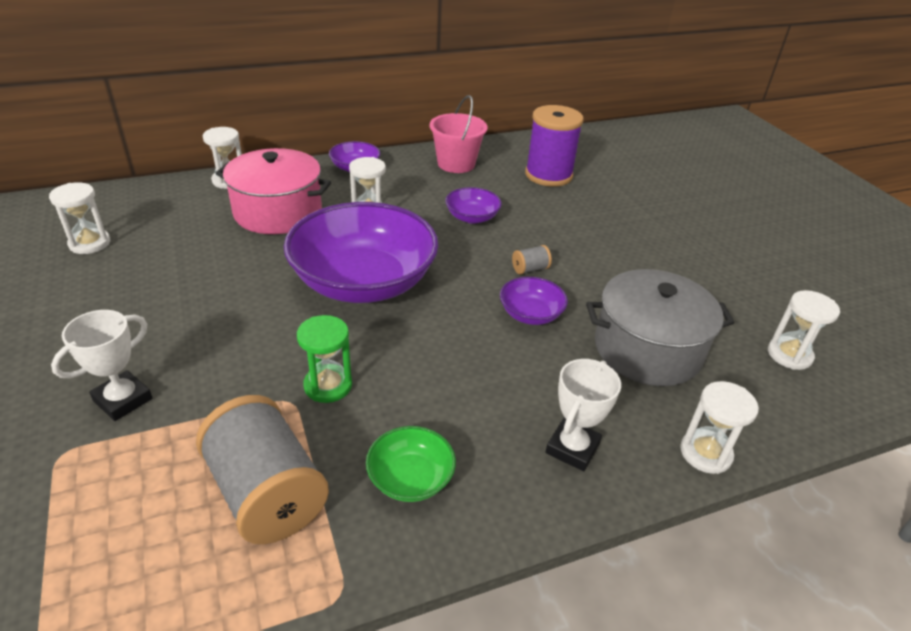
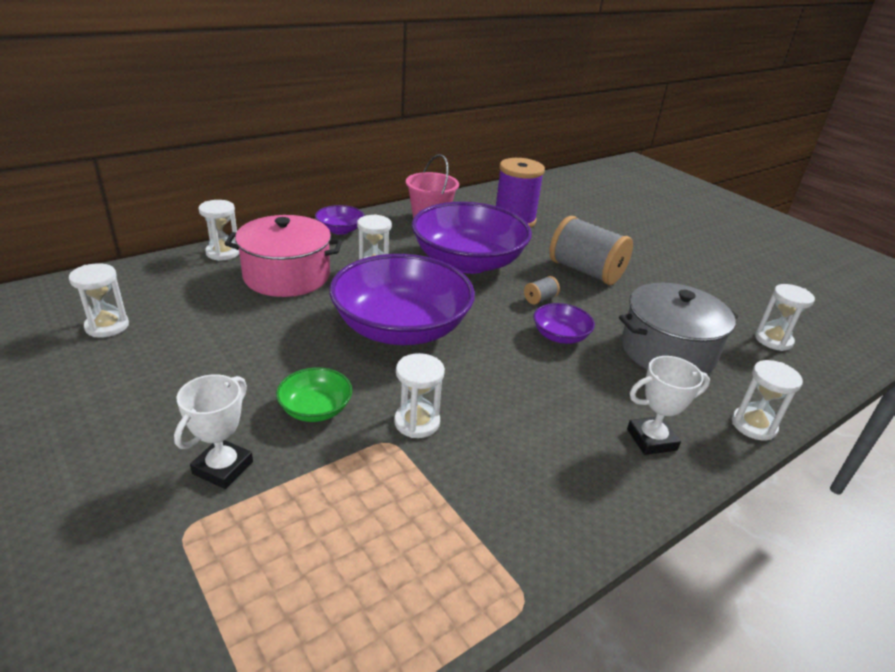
camera: 15 degrees left, 5 degrees down
(267, 493) = (411, 526): grey spool -> grey spool (585, 271)
(328, 385) = (417, 422): green hourglass -> white hourglass
(410, 478) = (532, 489): green bowl -> green bowl (315, 409)
(472, 217) = (468, 262): purple bowl -> purple bowl, size x2.28
(572, 448) = (651, 439): white trophy -> white trophy turned 60 degrees clockwise

